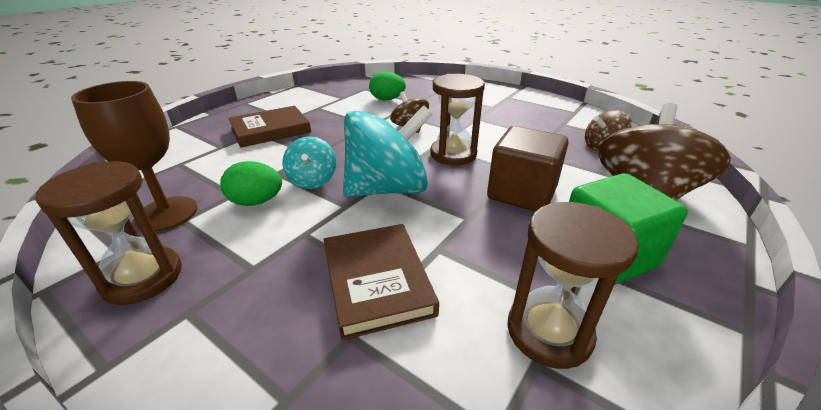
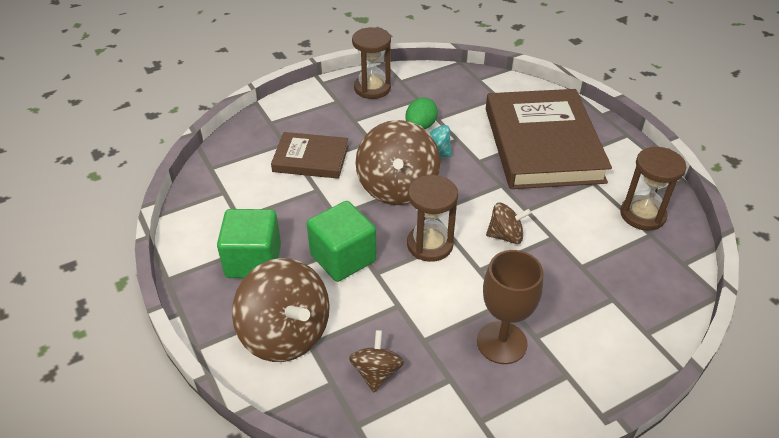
camera: 115 degrees right, 10 degrees up
(166, 214) = (429, 93): brown goblet -> brown goblet (501, 342)
(270, 130) = (543, 144): brown book -> brown book, size x1.91
(387, 99) = (600, 243): green egg -> none
(387, 189) = (397, 187): turquoise spinning top -> brown spinning top
(521, 193) = (343, 258): brown cube -> green cube
(549, 332) = (232, 204): brown hourglass -> brown hourglass (642, 215)

